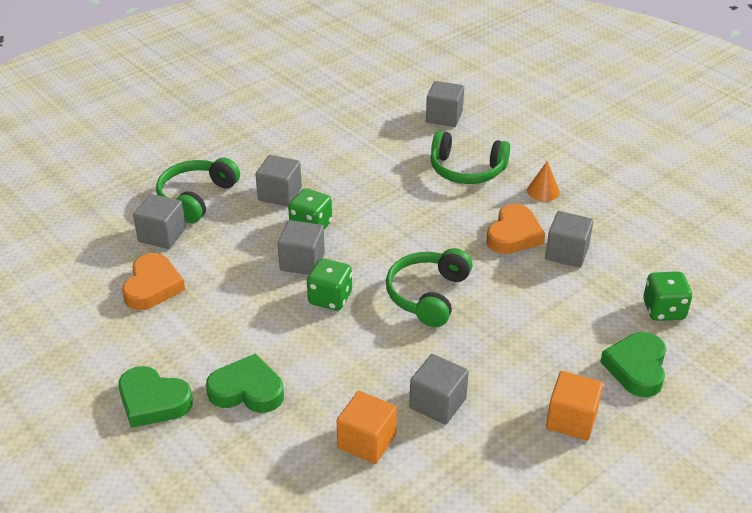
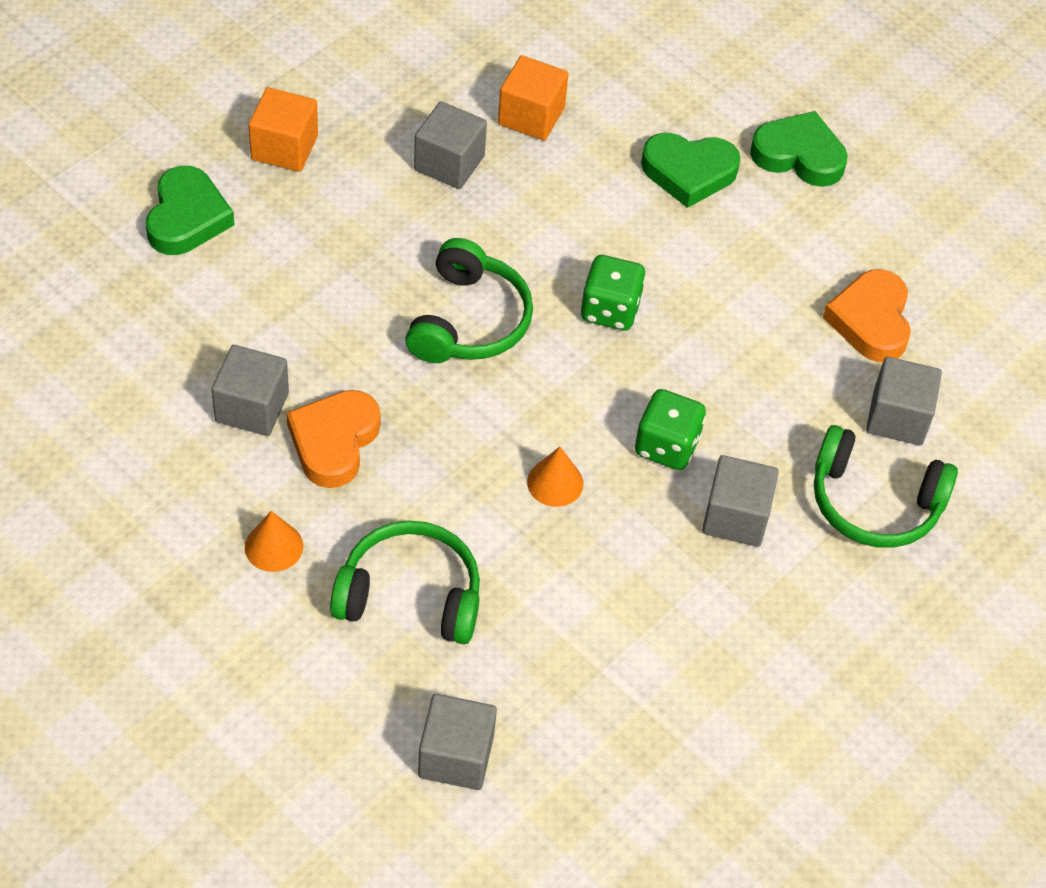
camera: 170 degrees right, 15 degrees up
(196, 198) = (874, 502): green headphones -> green headphones turned 90 degrees clockwise
(302, 262) = (665, 374): grey cube -> none
(381, 212) = (555, 482): none -> orange cone
(663, 310) = (125, 307): green dice -> none

